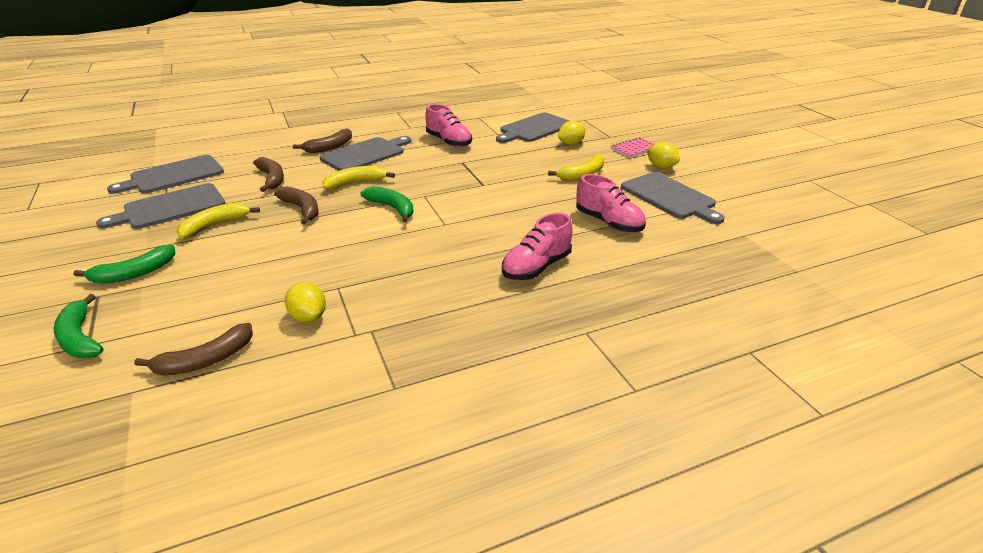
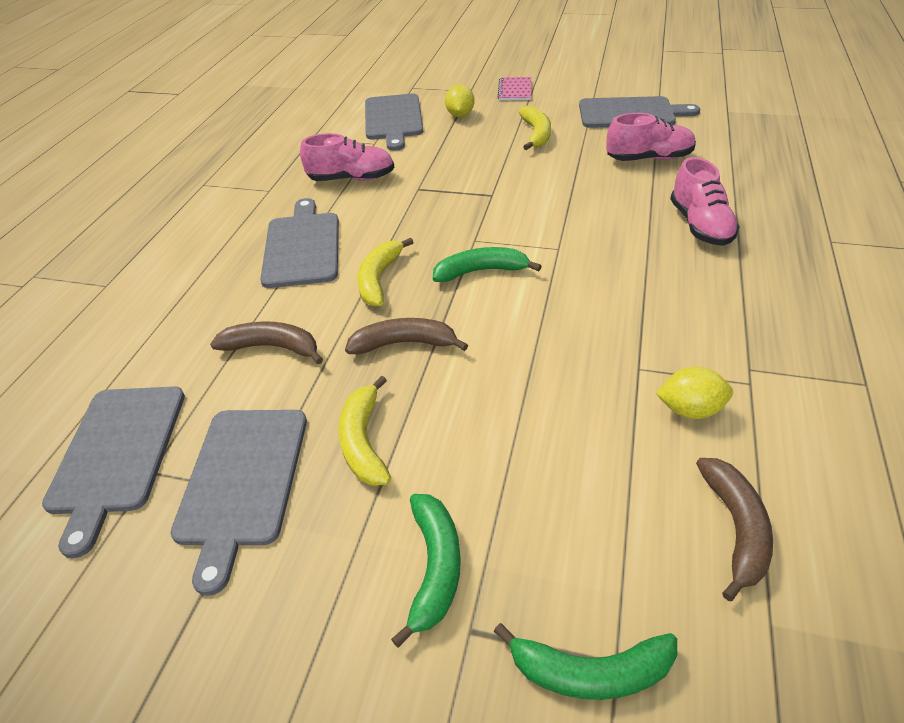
camera: 50 degrees left, 10 degrees up
(329, 147) = (237, 268): brown banana -> none
(661, 167) = (567, 94): yellow lemon -> none

